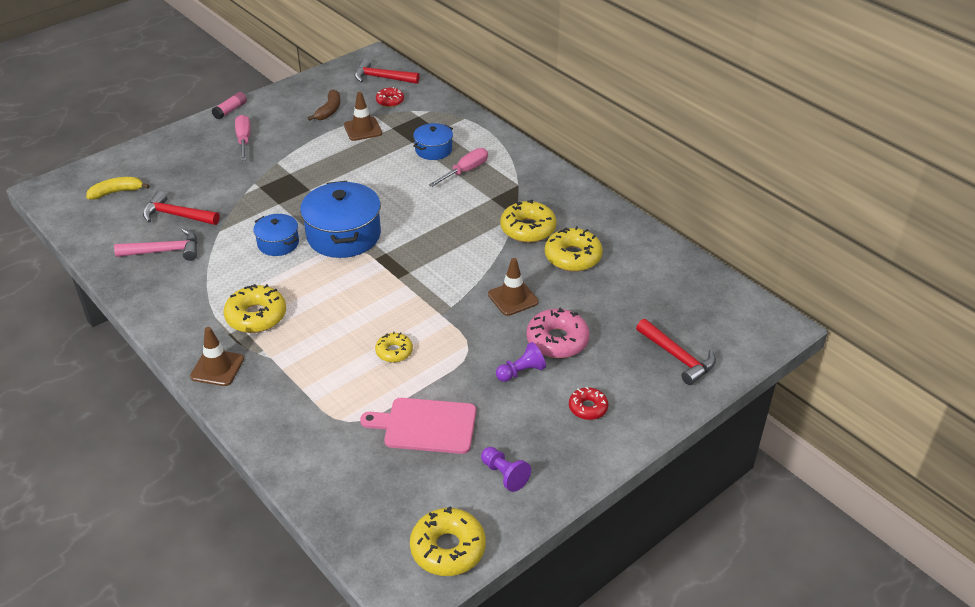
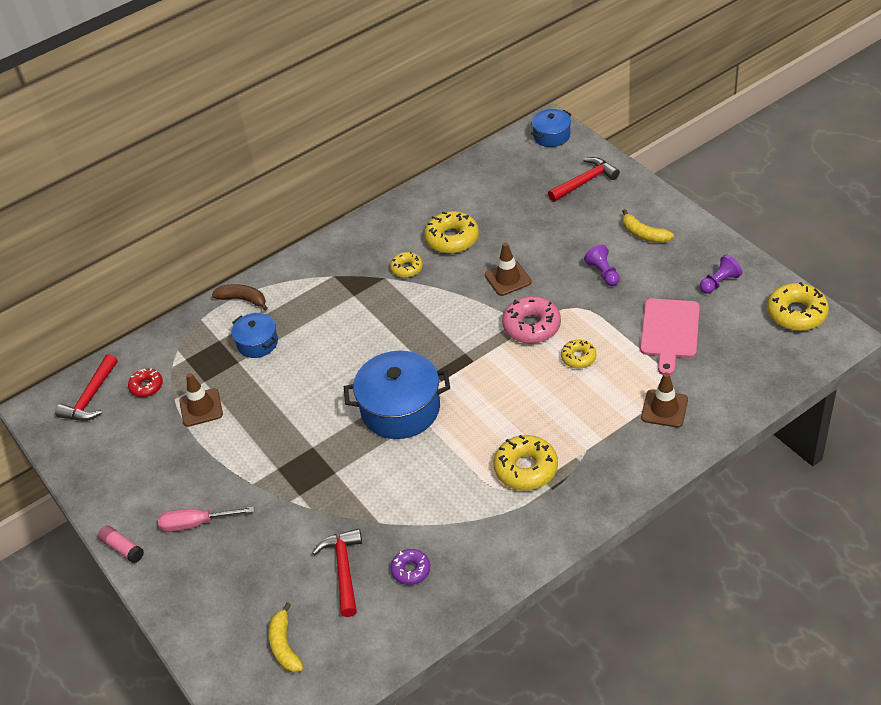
camera: 80 degrees left, 5 degrees up
(164, 251) = (411, 570): pink hammer -> purple donut
(177, 215) = (343, 570): red hammer -> red hammer turned 150 degrees clockwise
(217, 368) = (601, 491): brown traffic cone -> brown traffic cone (664, 409)
(278, 243) = (408, 464): blue pot -> blue pot (551, 136)
(329, 110) = (151, 443): brown banana -> brown banana (243, 299)
(465, 171) = (302, 316): pink screwdriver -> none
(528, 229) = (407, 268): yellow donut -> yellow donut, size x0.59
(557, 340) = (564, 250): pink donut -> pink donut (531, 326)
(588, 408) = (643, 234): red donut -> yellow banana

